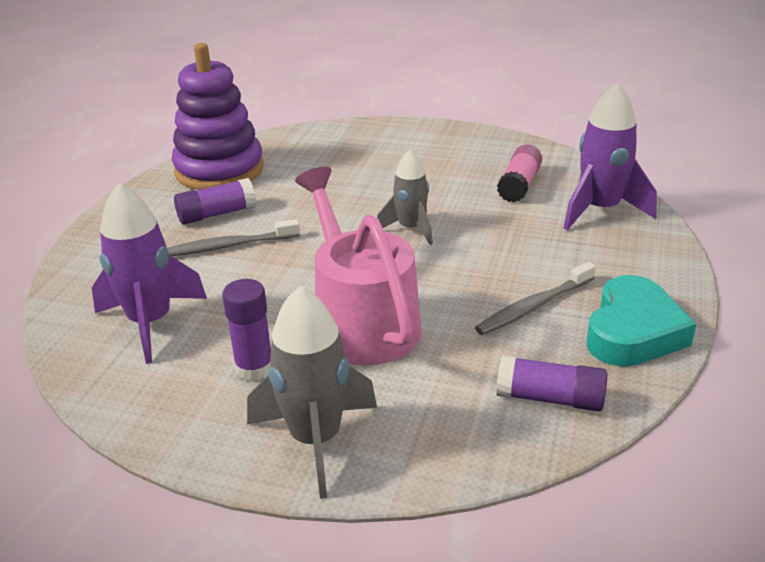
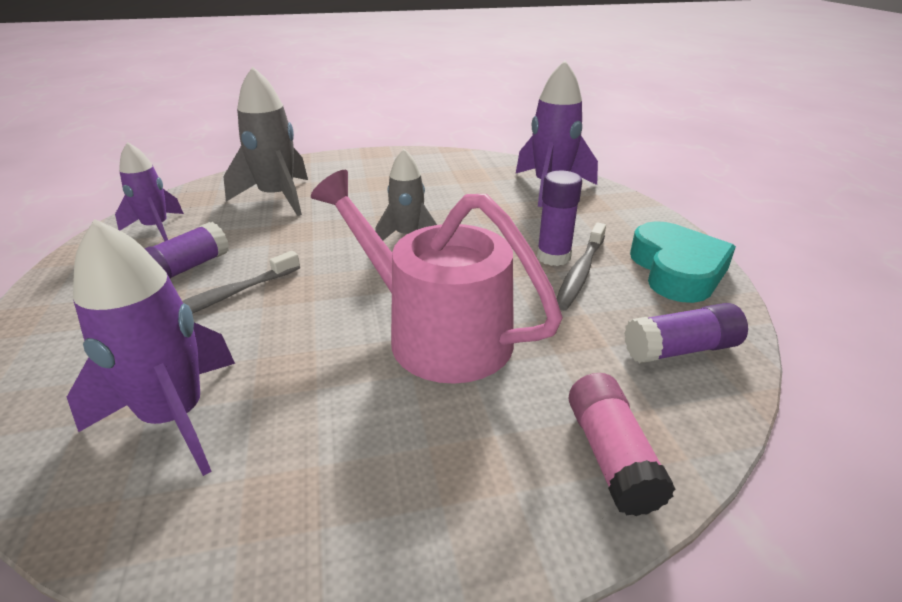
camera: 30 degrees left, 0 degrees up
(219, 170) = (156, 228): purple stacking toy -> purple rocket
(254, 368) = (359, 427): purple glue stick -> purple glue stick (553, 257)
(316, 440) = (507, 489): grey rocket -> grey rocket (277, 197)
(519, 185) = (469, 182): pink glue stick -> pink glue stick (611, 456)

